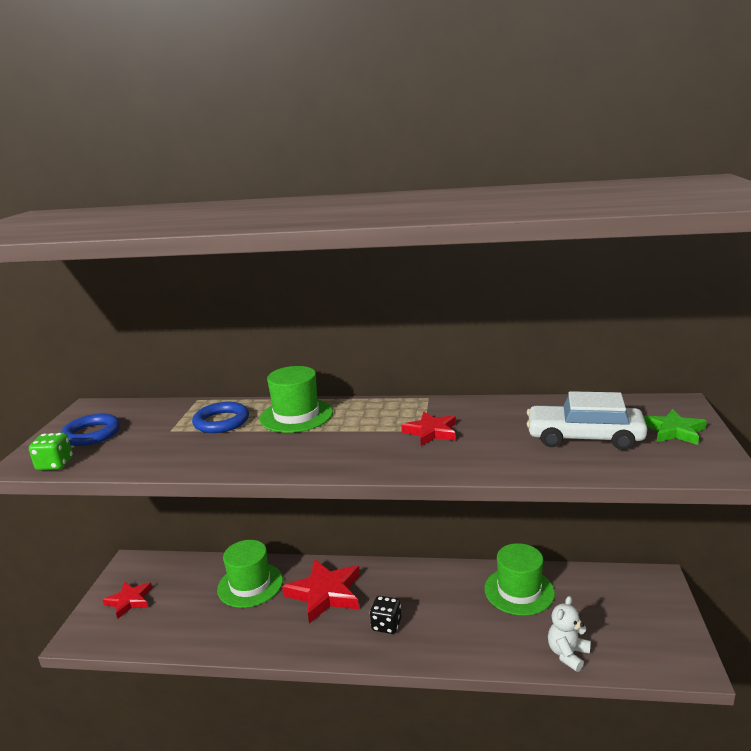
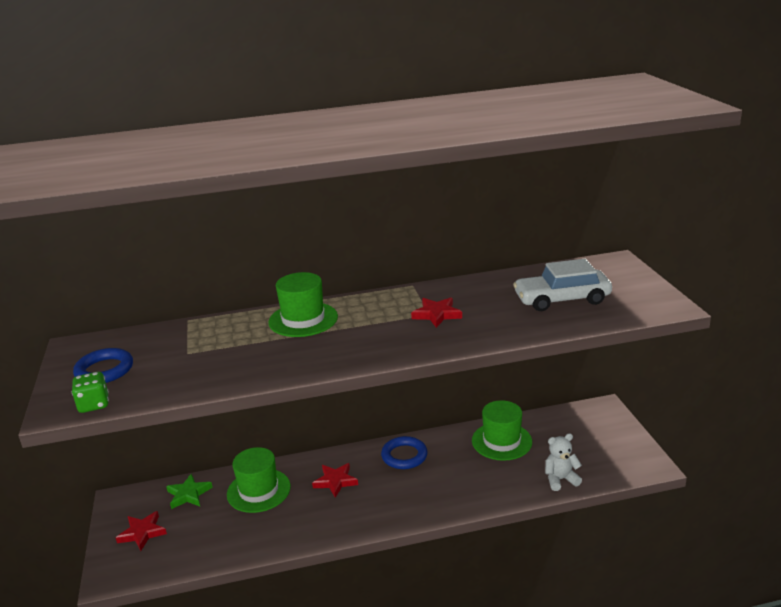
camera: 20 degrees left, 5 degrees up
(221, 422) = (233, 337): blue ring -> blue ring (404, 456)
(325, 593) = (335, 481): red star -> red star, size x0.60
(386, 625) = (404, 493): black dice -> none
(568, 654) = (560, 479): white teddy bear -> white teddy bear turned 60 degrees clockwise
(674, 431) = (624, 283): green star -> green star (189, 494)

